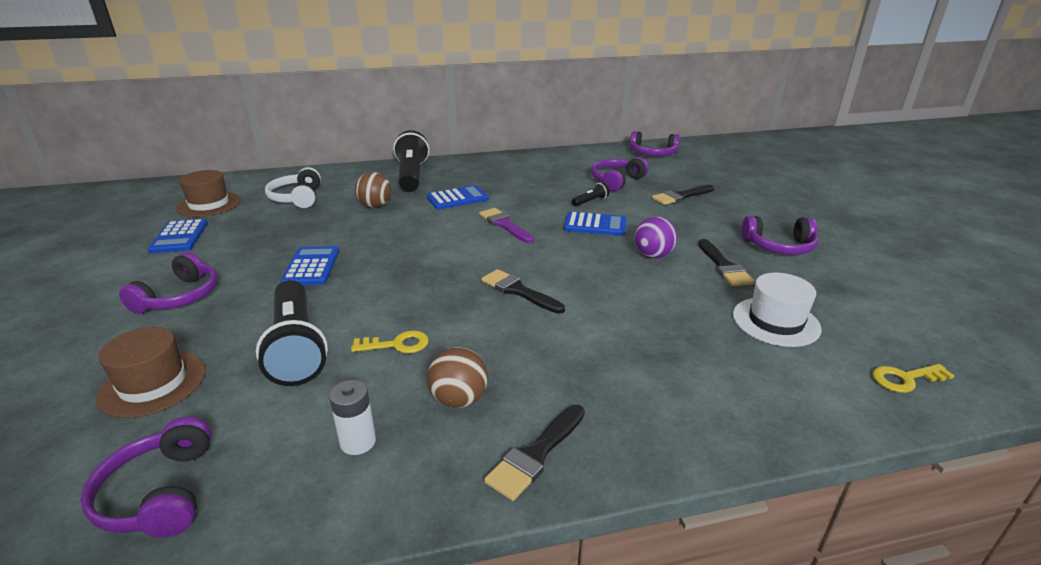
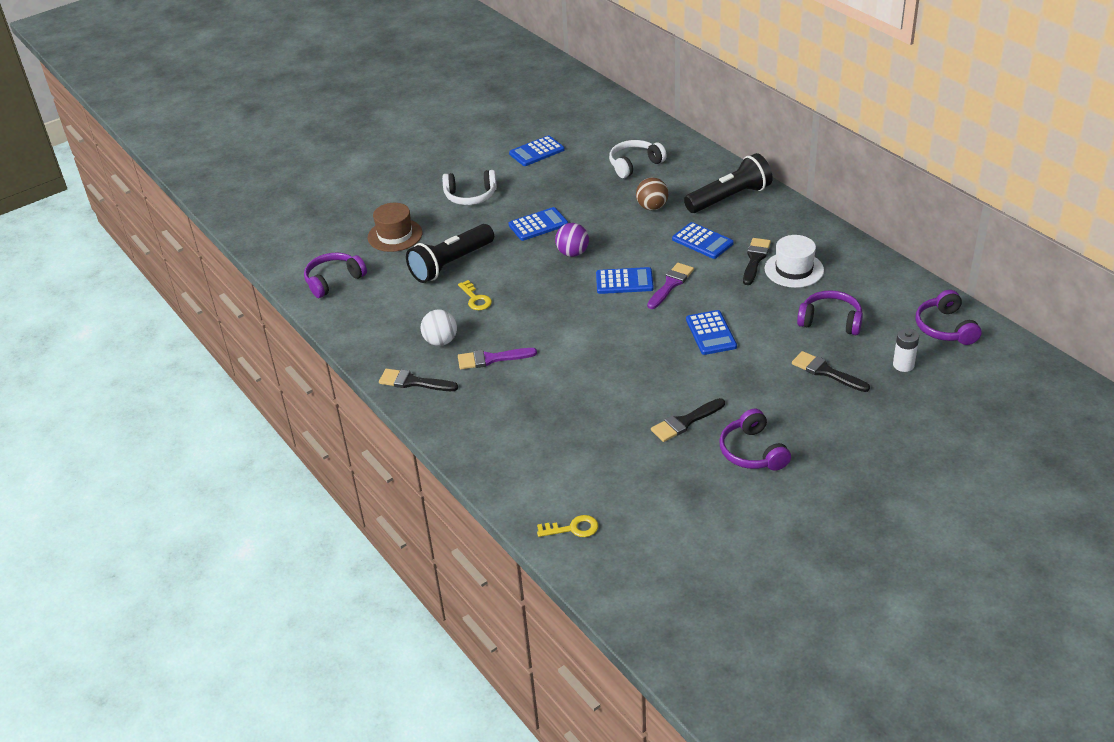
camera: 70 degrees right, 10 degrees up
(180, 297) = (470, 196): purple headphones -> white headphones
(209, 204) = (591, 134): brown hat -> none
(358, 442) = (391, 320): white battery -> white battery (903, 365)
(459, 399) = (440, 341): brown ball -> white ball
(474, 244) = (624, 281): none -> blue calculator
(518, 291) = (569, 325): black brush -> black brush (755, 259)
(536, 362) = (491, 359): none -> purple brush
(590, 201) = (761, 317): black flashlight -> none
(653, 255) = (676, 378): purple ball -> purple ball (572, 253)
(775, 321) = (611, 460): white hat -> white hat (794, 269)
(905, 379) = (572, 528): yellow key -> yellow key turned 120 degrees clockwise

